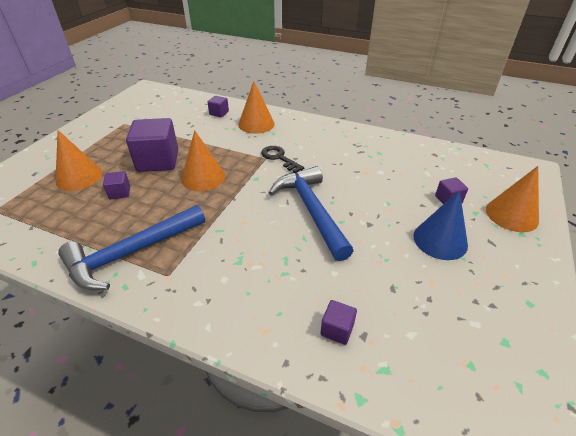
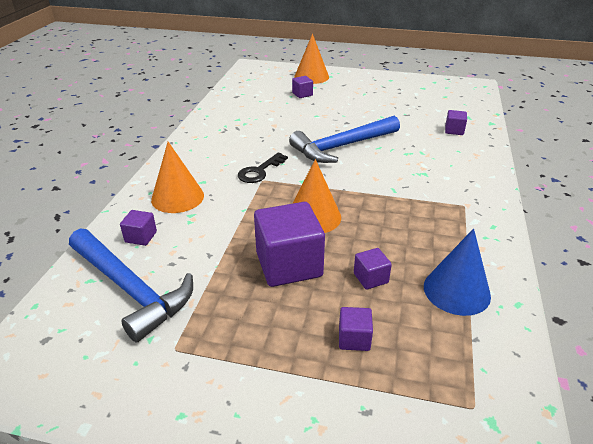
camera: 100 degrees left, 5 degrees down
(79, 177) = (354, 339): orange cone -> purple cube
(131, 253) = (456, 235): blue hammer -> blue hammer (131, 289)
(440, 240) = (351, 99): blue cone -> blue cone (456, 291)

